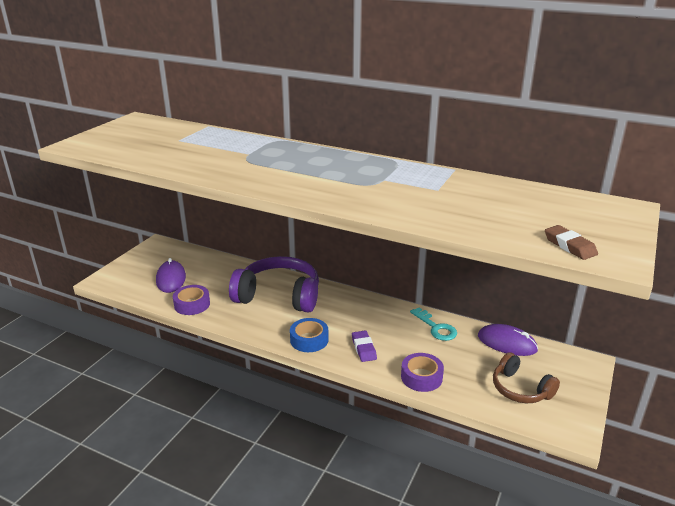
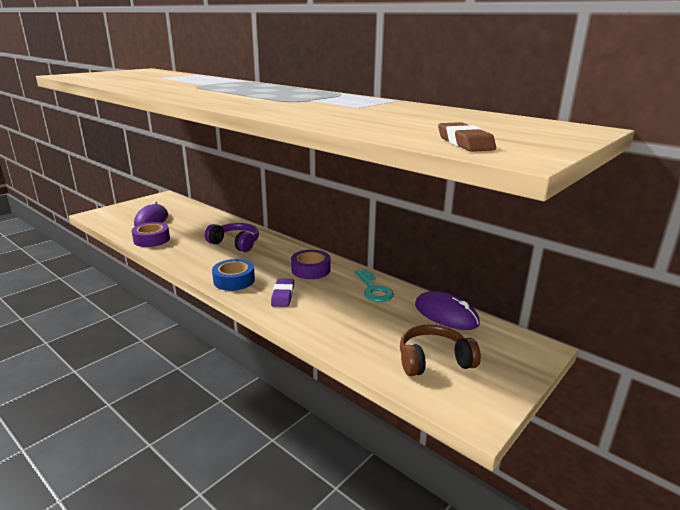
camera: 15 degrees right, 5 degrees down
(279, 296) = (235, 243): purple headphones -> purple headphones, size x0.57
(421, 377) = (325, 330): purple tape -> purple tape (311, 270)
(520, 389) = (434, 360): brown headphones -> brown headphones turned 105 degrees clockwise

